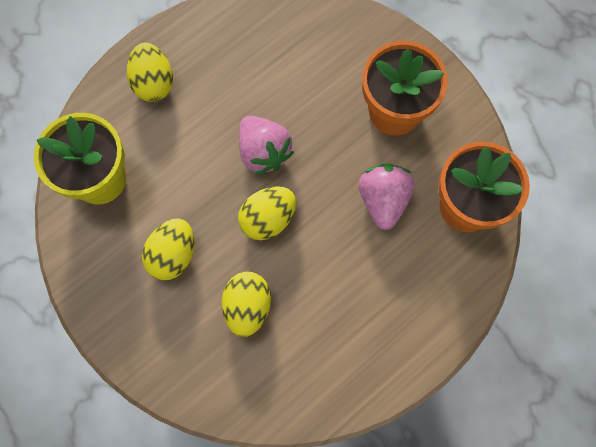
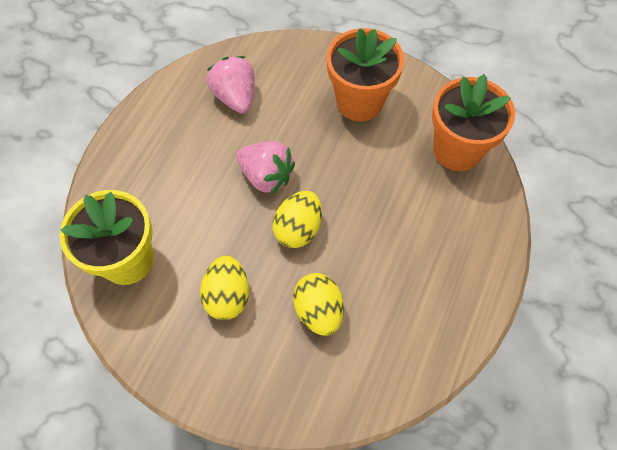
camera: 25 degrees left, 10 degrees down
(153, 82) = (140, 159): yellow egg -> none
(383, 200) = (388, 172): pink strawberry -> pink strawberry (235, 97)

